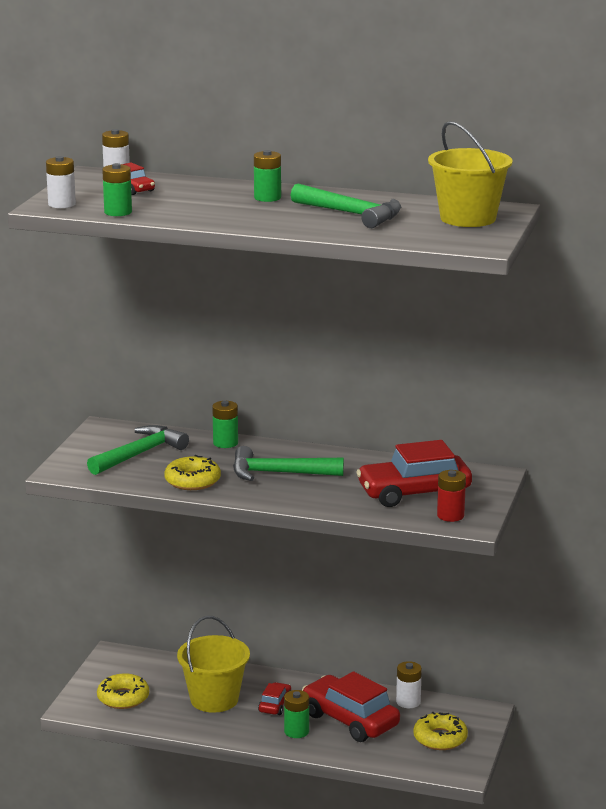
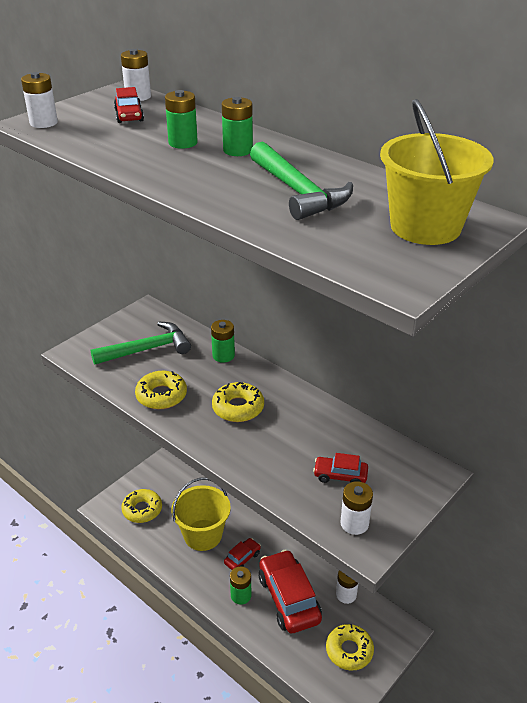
camera: 25 degrees right, 15 degrees up
(118, 212) = (76, 142): green battery -> green battery (183, 143)
(278, 473) = (238, 408): green hammer -> yellow donut
(414, 493) = (340, 476): red car -> red car, size x0.48
(450, 516) = (354, 523): red battery -> white battery

